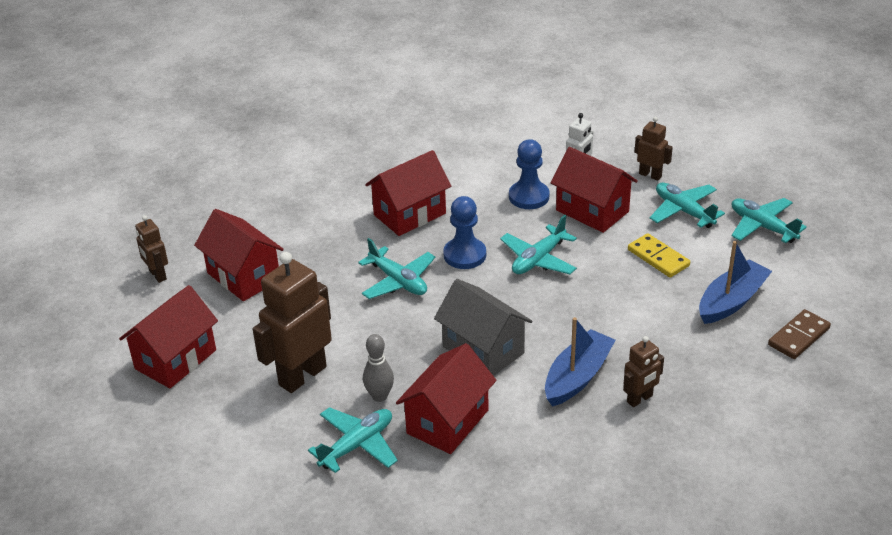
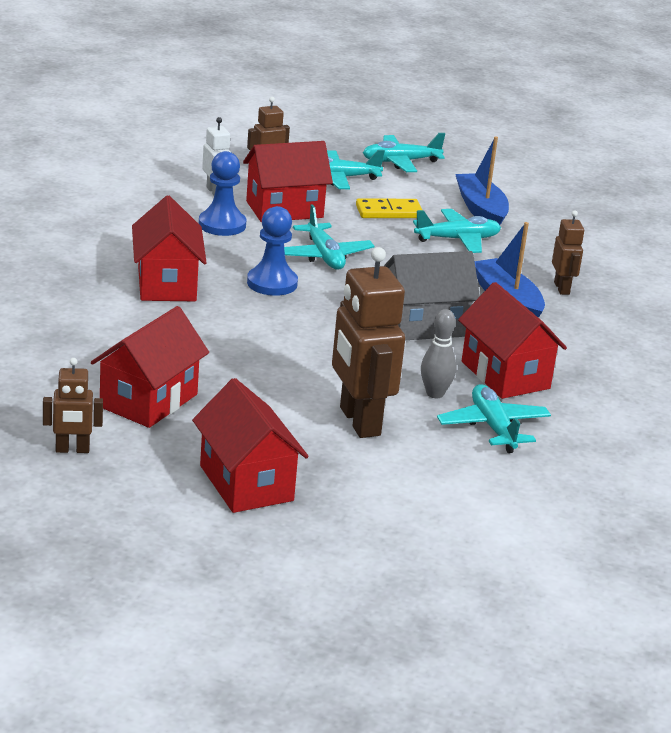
camera: 65 degrees left, 10 degrees down
(243, 276) = (149, 401): red house -> red house turned 45 degrees counterclockwise
(398, 281) = (270, 326): turquoise plane -> turquoise plane (457, 239)
(798, 336) = (552, 206): brown domino -> none

